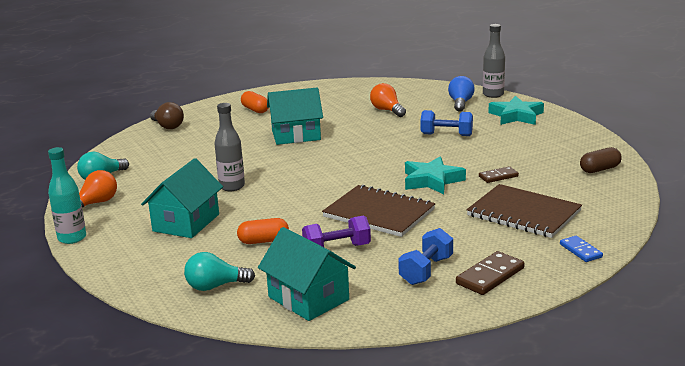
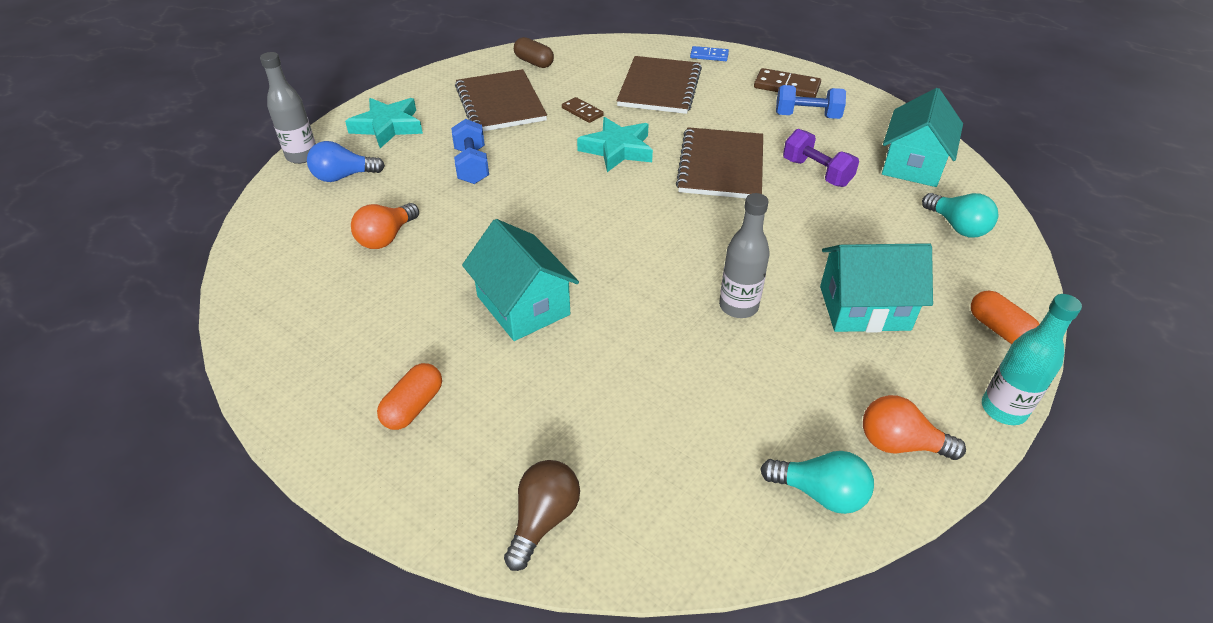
camera: 115 degrees left, 20 degrees up
(263, 241) = (846, 226): orange capsule -> orange capsule (999, 329)
(530, 150) = (500, 103): none -> brown notebook
(580, 251) = (709, 55): blue domino -> blue domino turned 60 degrees clockwise

